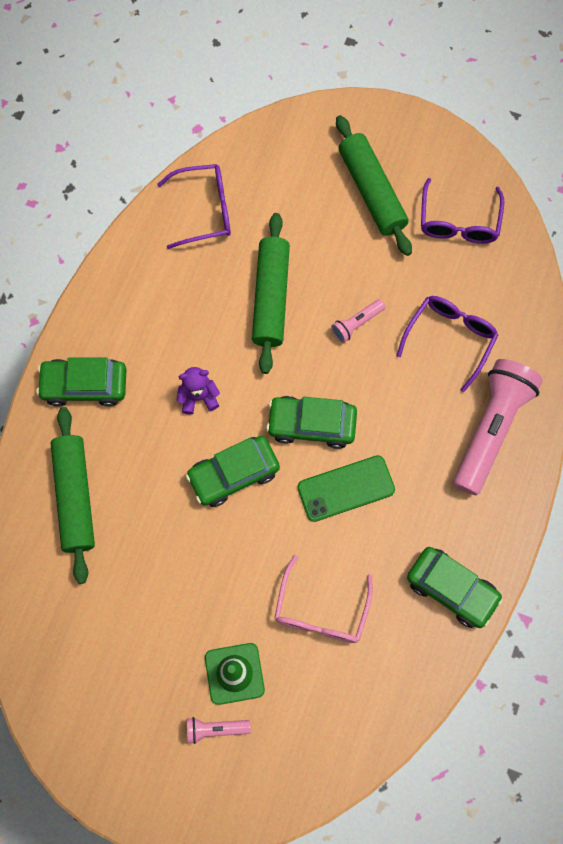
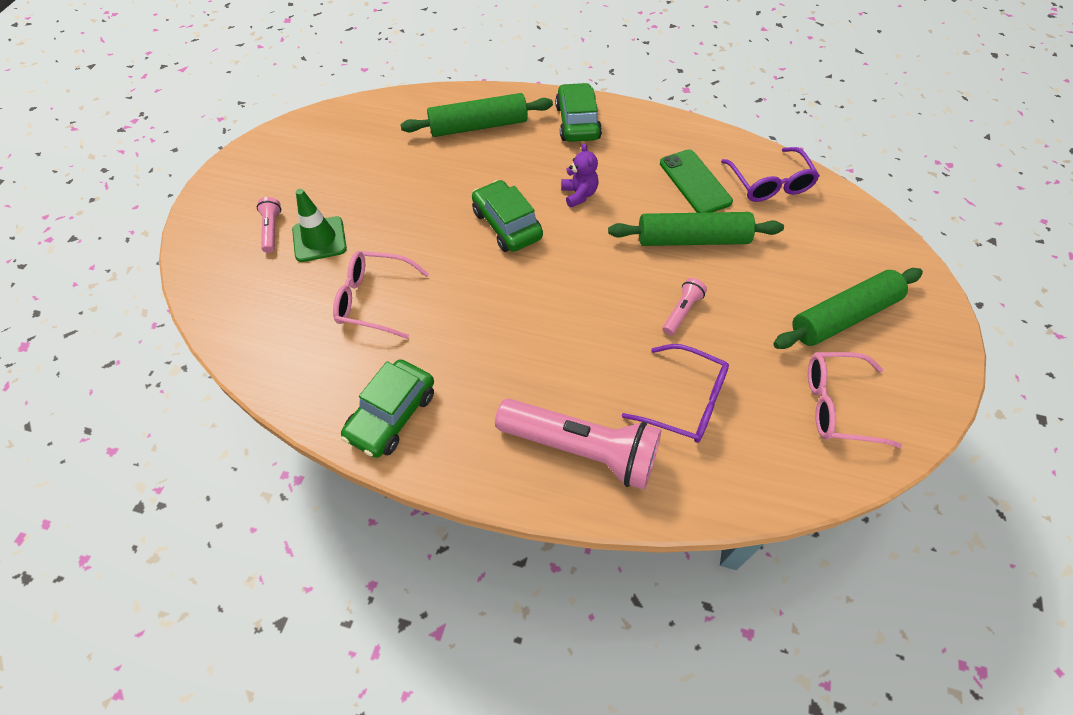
camera: 85 degrees right, 15 degrees down
(311, 425) = (563, 280): green car -> none
(346, 488) = (499, 312): green phone -> green phone (695, 182)
(356, 324) = (681, 311): pink flashlight -> pink flashlight turned 75 degrees clockwise
(459, 221) = (838, 405): purple glasses -> pink glasses

